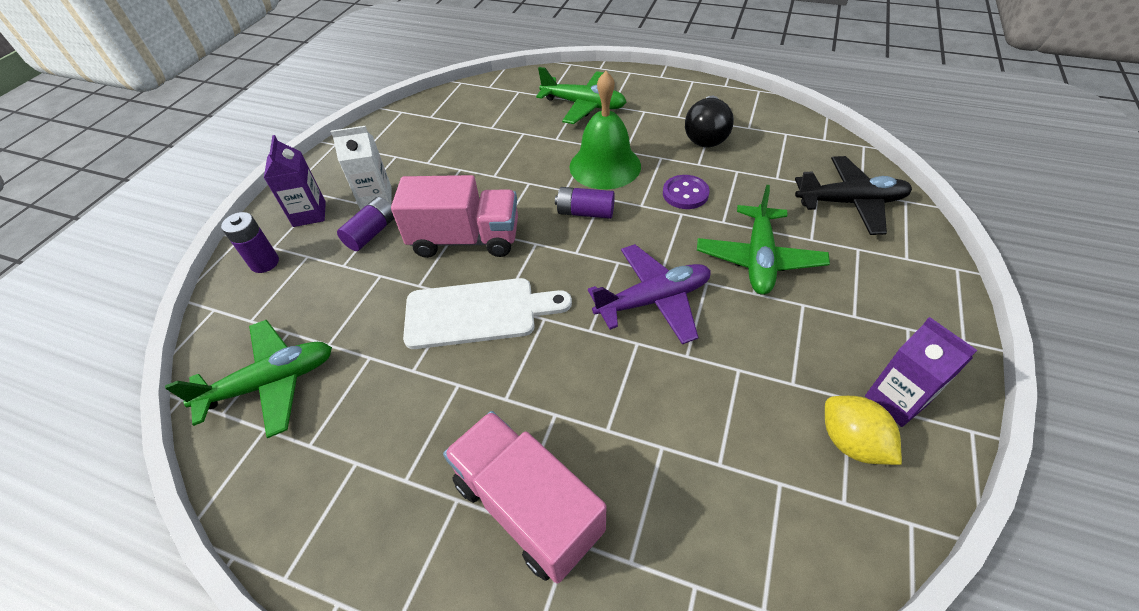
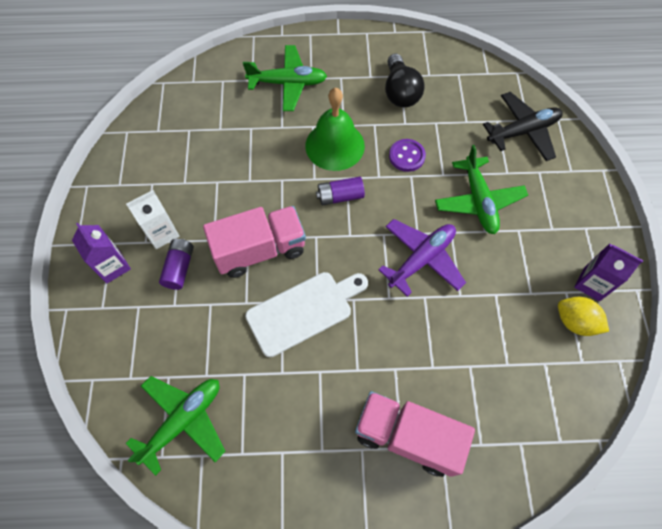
camera: 25 degrees left, 15 degrees up
(265, 263) = (106, 325): purple battery -> none

